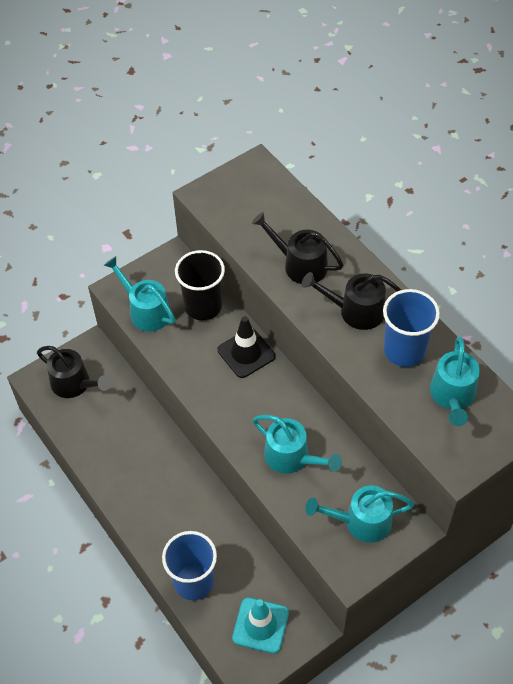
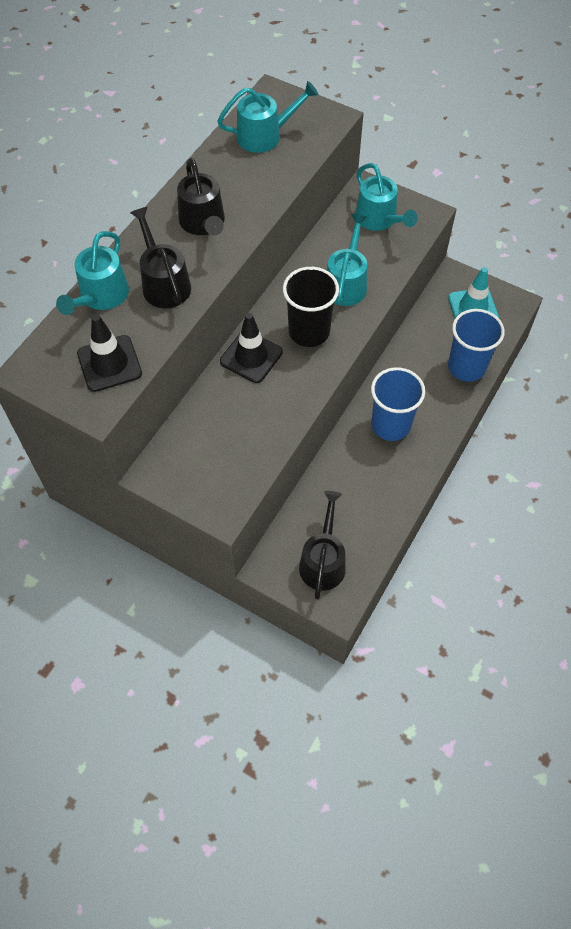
camera: 115 degrees left, 5 degrees up
(146, 311) = (239, 468): turquoise watering can -> turquoise watering can (101, 296)
(203, 306) = (209, 416): black cup -> black cup (309, 332)
(237, 211) = (109, 363): none -> black traffic cone
(300, 264) = (164, 283): black watering can -> black watering can turned 150 degrees clockwise
(404, 350) = (232, 177): blue cup -> blue cup (391, 425)

